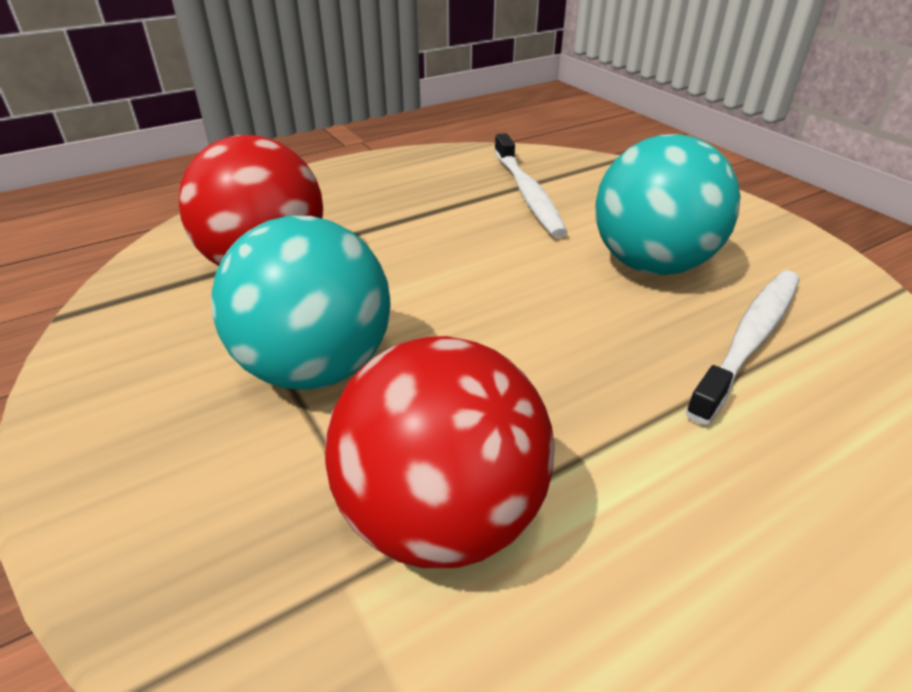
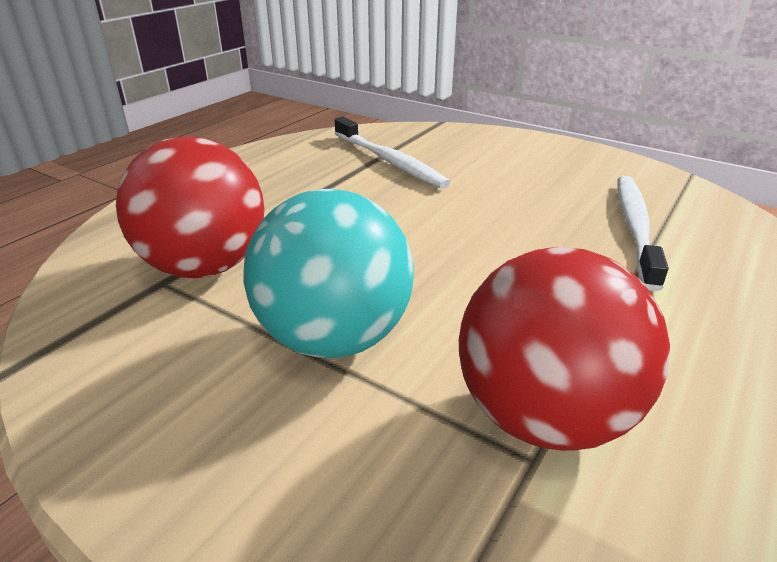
camera: 25 degrees left, 5 degrees down
(651, 264) = (527, 193): turquoise ball -> none

